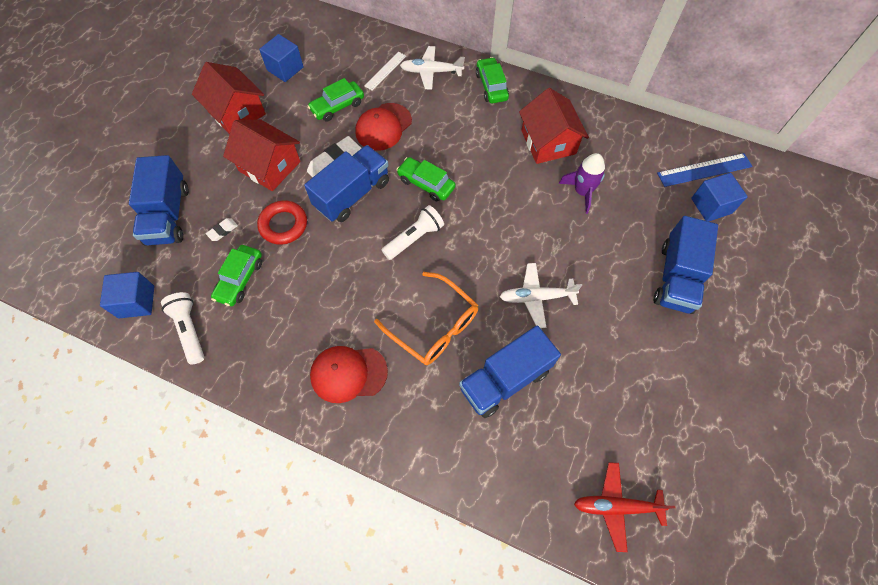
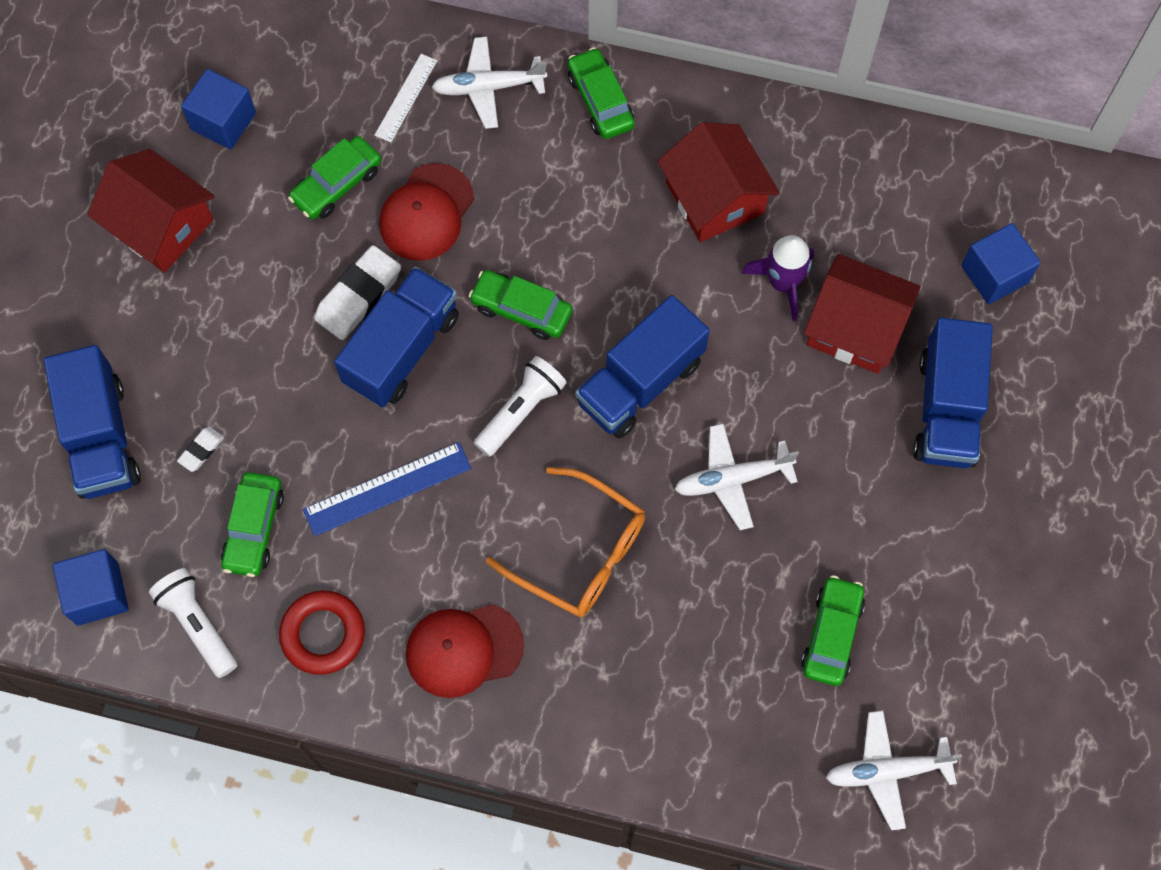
camera: 10 degrees left, 5 degrees up
(269, 166) = (248, 320): red house -> red house (855, 328)
(283, 225) = (300, 423): red ring -> red ring (323, 634)
(505, 379) = (702, 617): blue truck -> blue truck (640, 382)
(588, 405) = (832, 634): none -> green car
(617, 506) = (887, 771): red plane -> white plane
(704, 170) = (980, 209): blue ruler -> blue ruler (387, 489)

